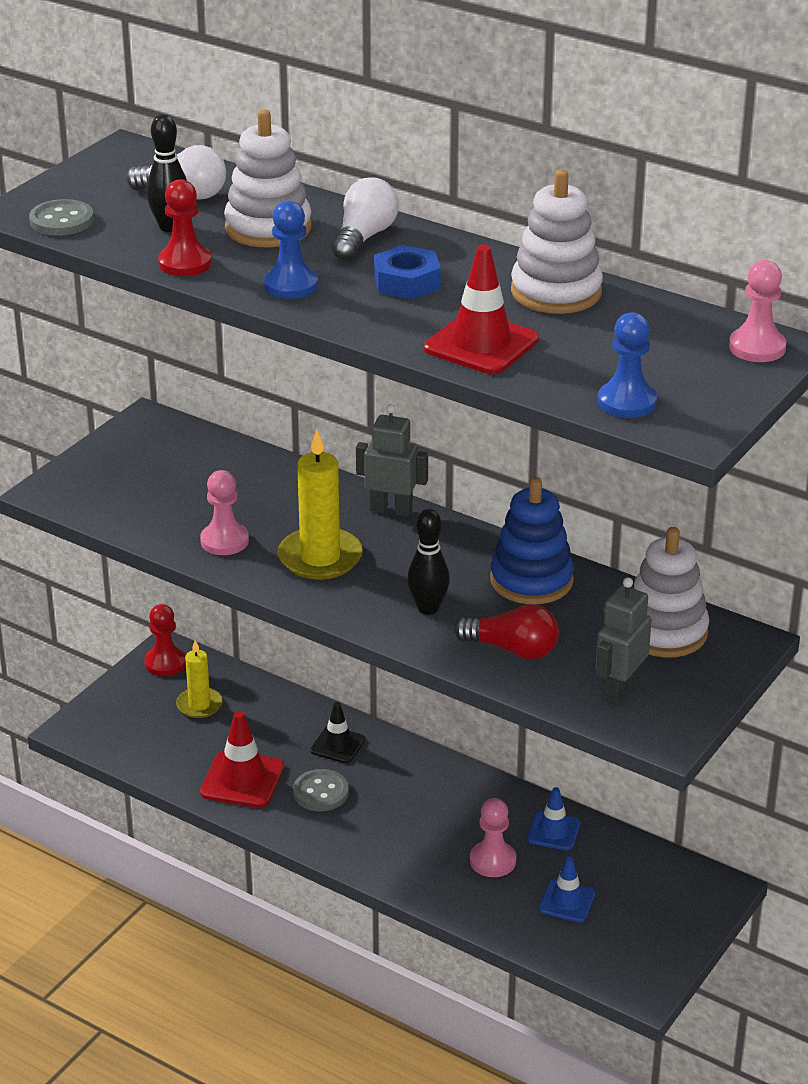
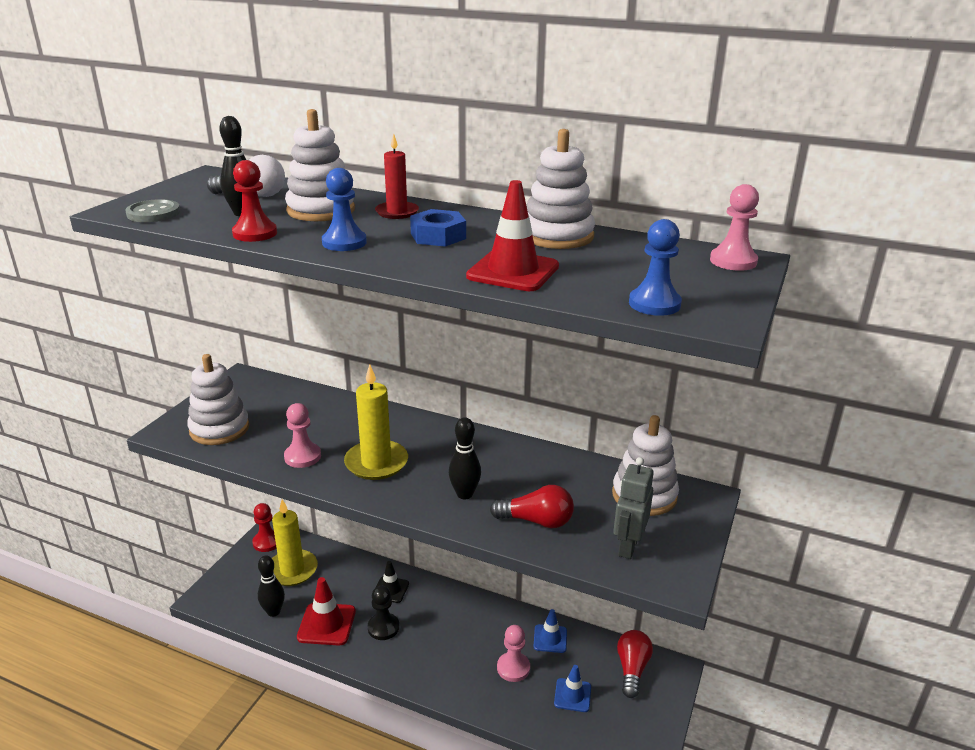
camera: 10 degrees left, 5 degrees down
(117, 494) = (219, 429): none -> white stacking toy
(170, 756) = (273, 612): none -> black bowling pin
(199, 705) = (292, 570): yellow candle -> yellow candle, size x1.60
(321, 792) = (383, 627): grey button -> black pawn
(364, 237) = (397, 212): white light bulb -> red candle
(391, 510) = (423, 423): grey robot -> none
(531, 580) = (535, 465): blue stacking toy -> none
(659, 881) = (632, 669): none -> red light bulb

